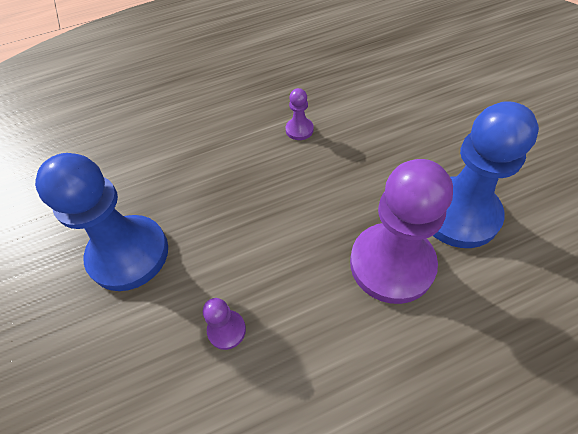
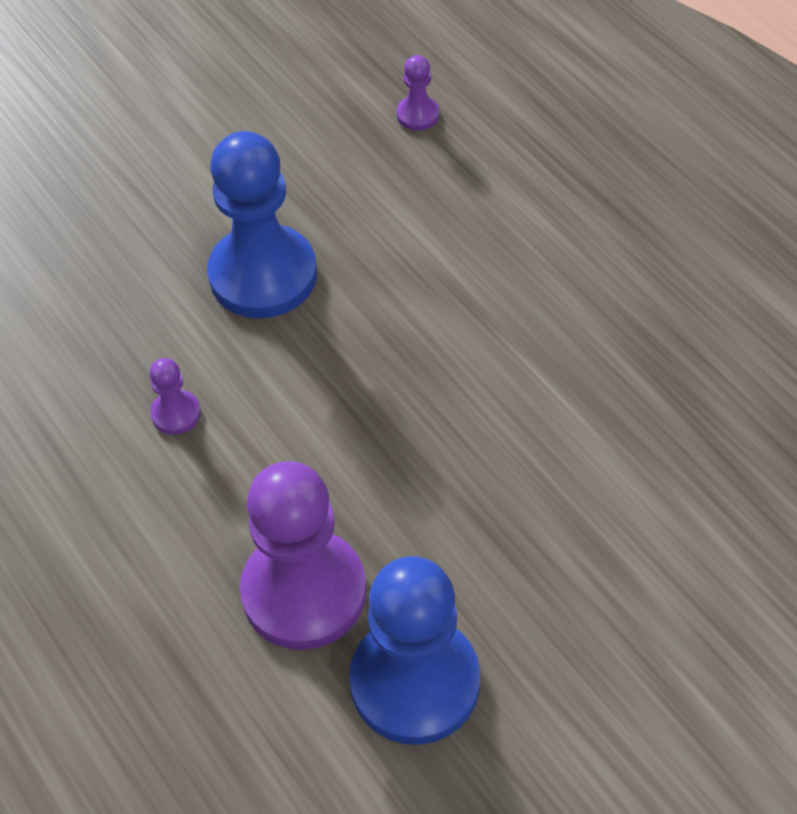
camera: 75 degrees right, 0 degrees up
(299, 130) = (545, 425): purple pawn -> purple pawn (417, 115)

